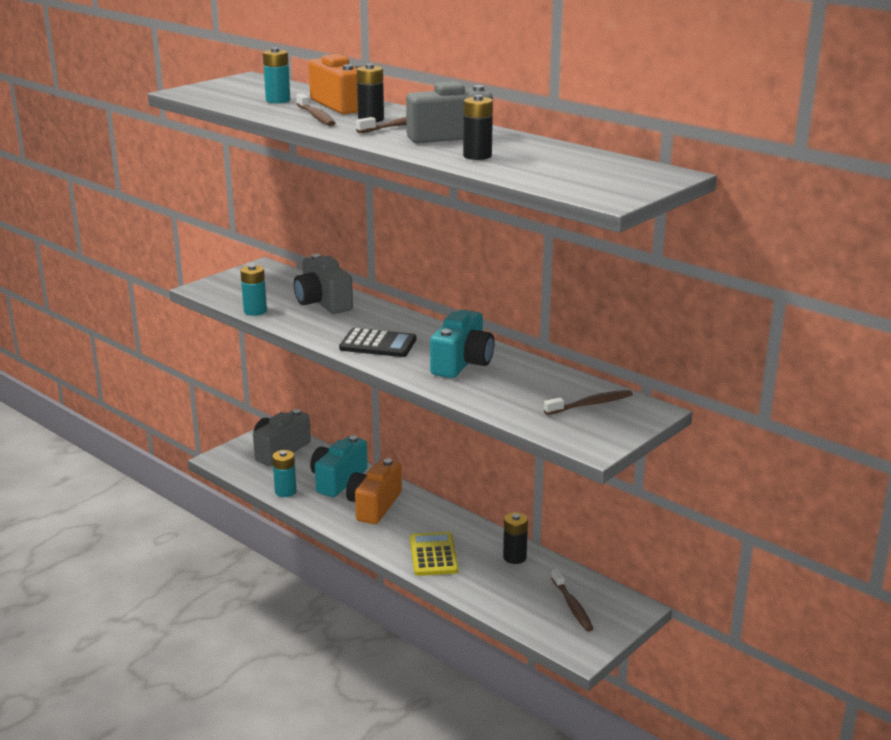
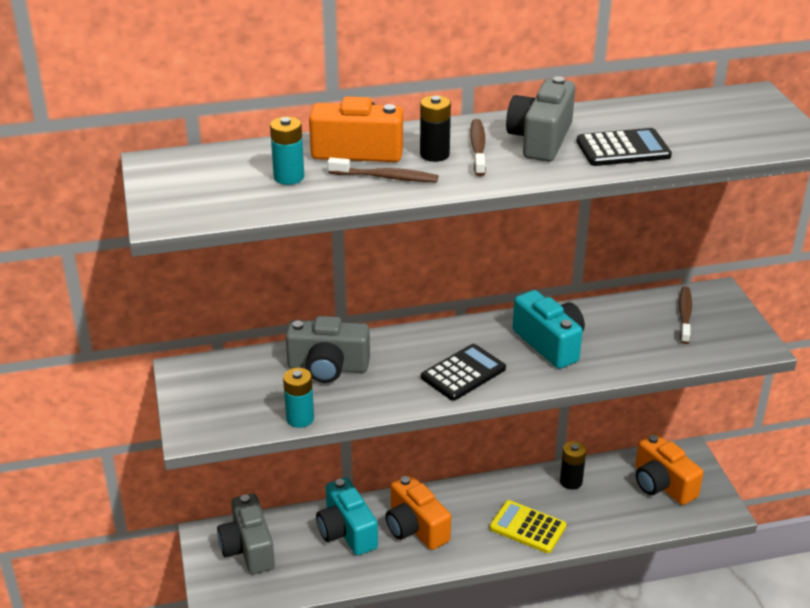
camera: 55 degrees left, 10 degrees up
(285, 491) = (332, 577): turquoise battery -> none
(477, 156) = (623, 149): black battery -> black calculator
(572, 606) = (662, 484): brown toothbrush -> orange camera

